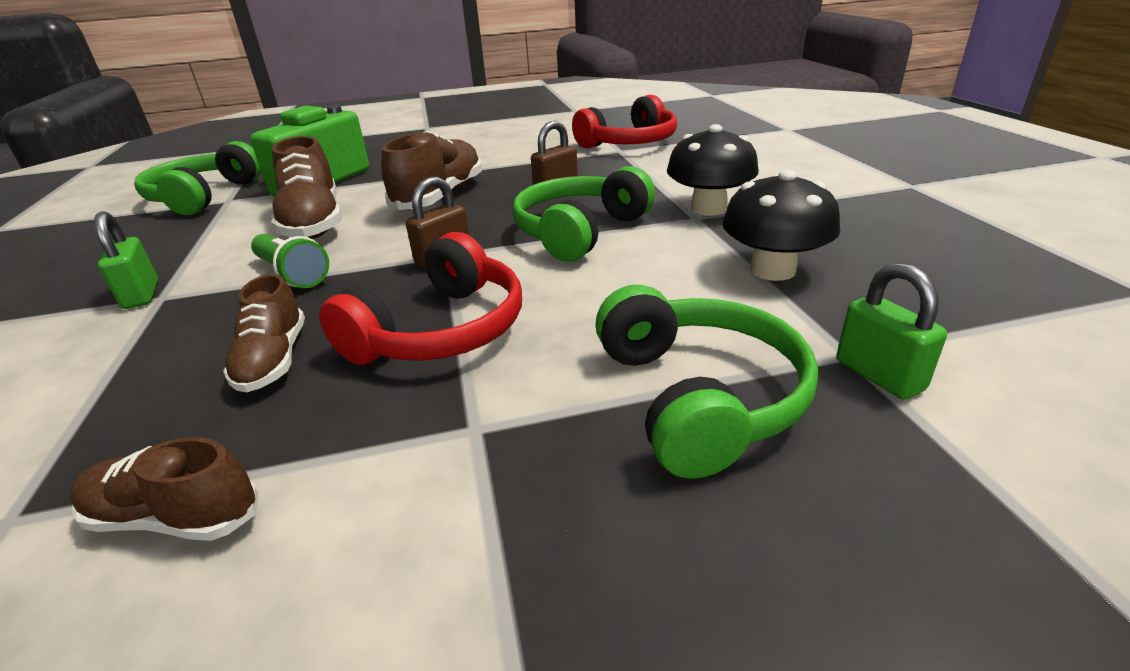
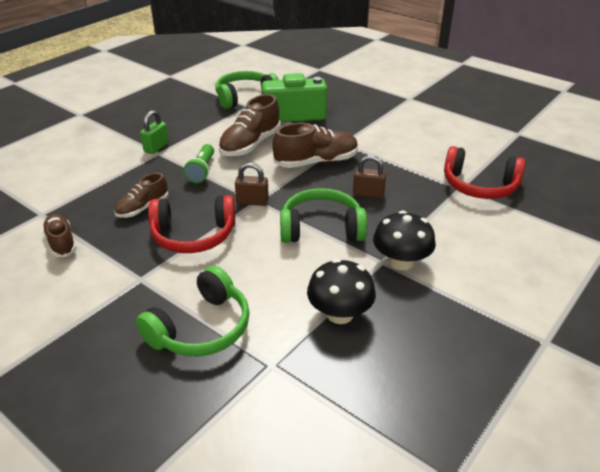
camera: 50 degrees right, 5 degrees up
(879, 375) = (260, 379): green padlock -> none

